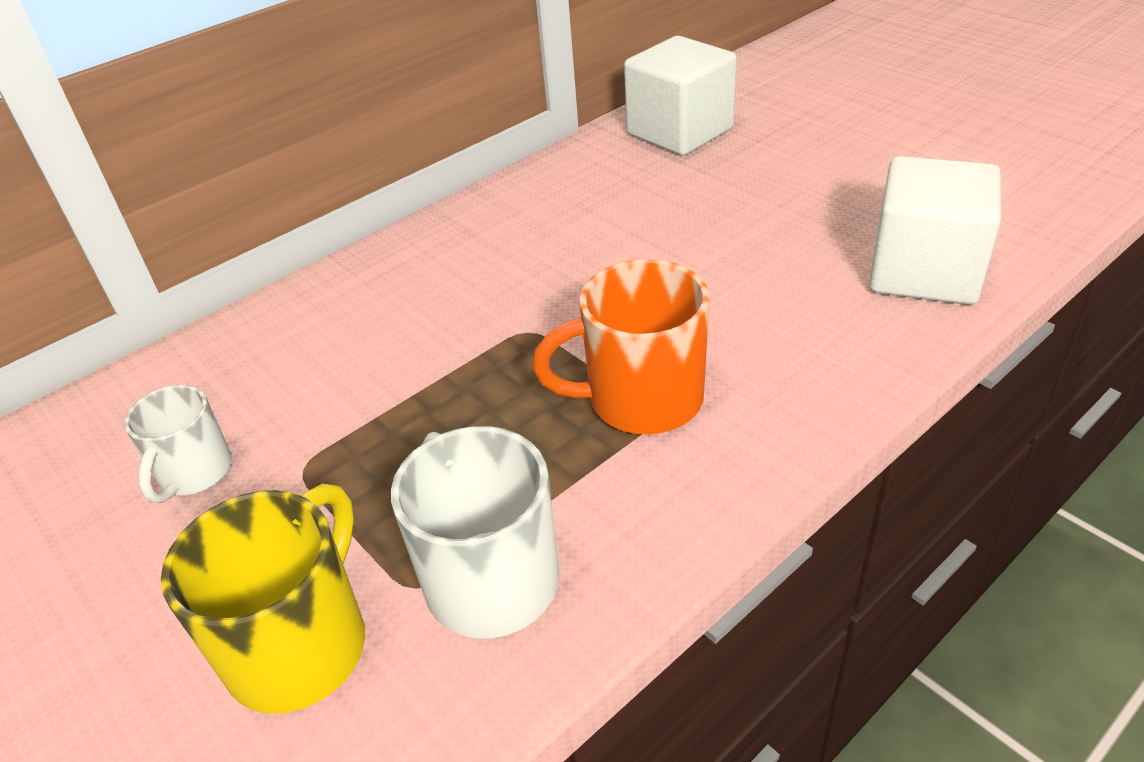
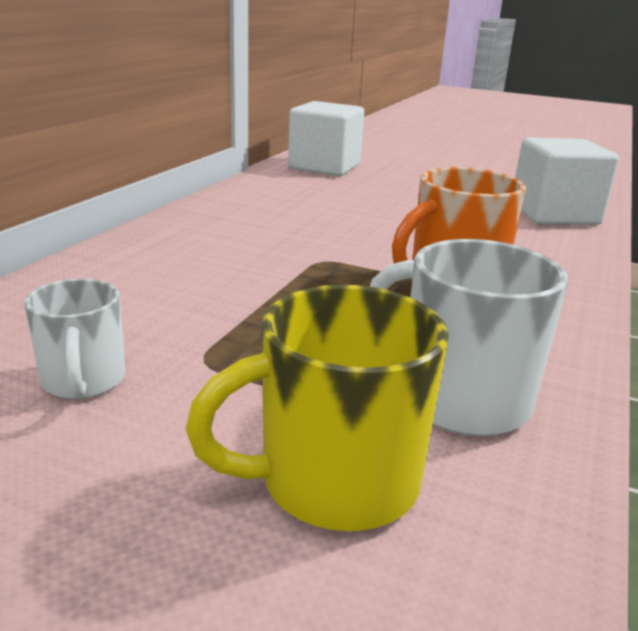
camera: 30 degrees left, 15 degrees down
(301, 645) = (334, 481): yellow mug -> yellow mug turned 105 degrees counterclockwise

